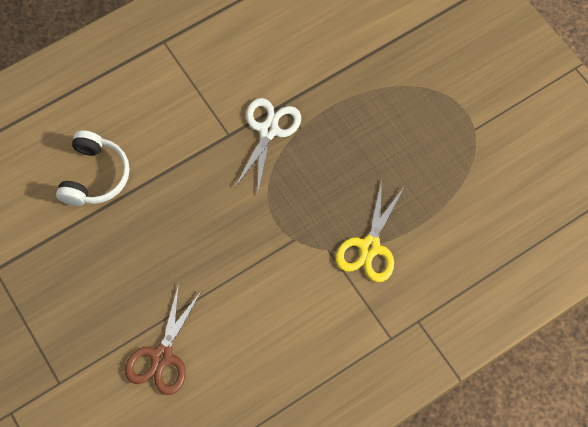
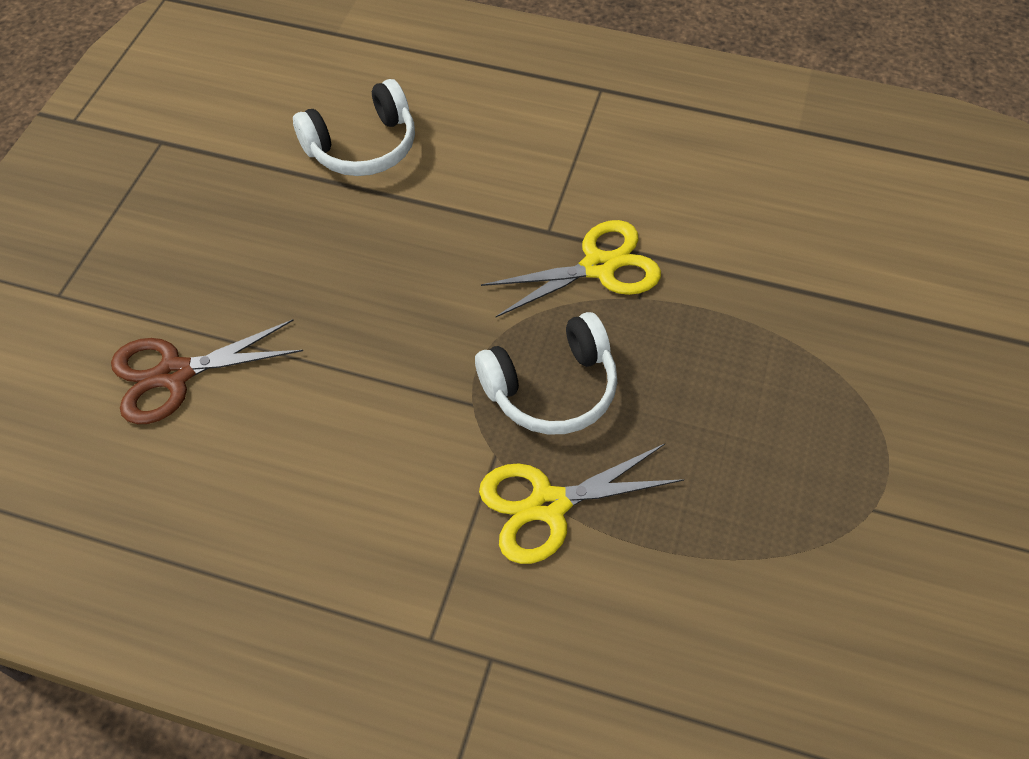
camera: 50 degrees right, 10 degrees down
(268, 130) = (598, 267): white scissors -> yellow scissors
(315, 201) = (552, 388): none -> white headphones

